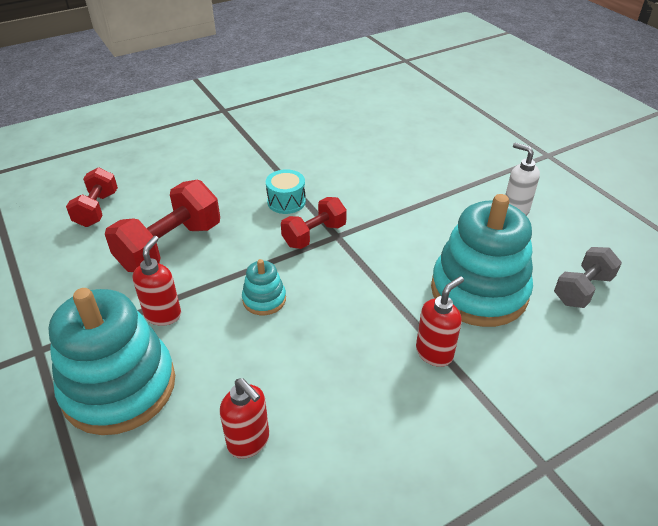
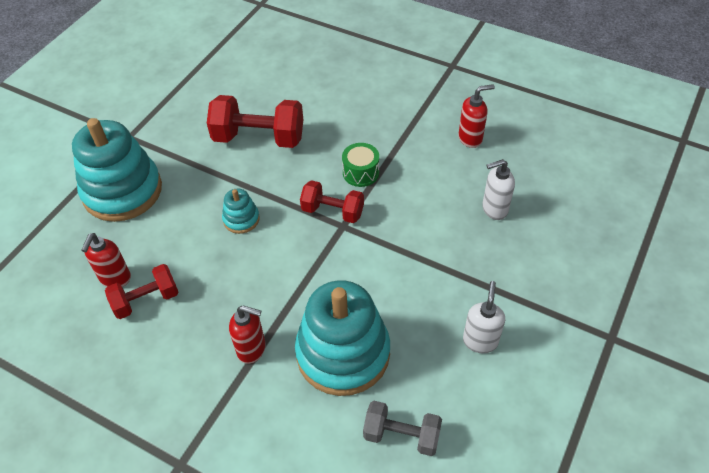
camera: 60 degrees right, 10 degrees up
(97, 209) = (268, 77): red dumbbell -> red dumbbell (146, 300)
(163, 314) = (192, 174): red soap dispenser -> red soap dispenser (470, 138)
(286, 201) = (361, 173): turquoise drum -> green drum
(393, 153) = (494, 209): none -> white soap dispenser

